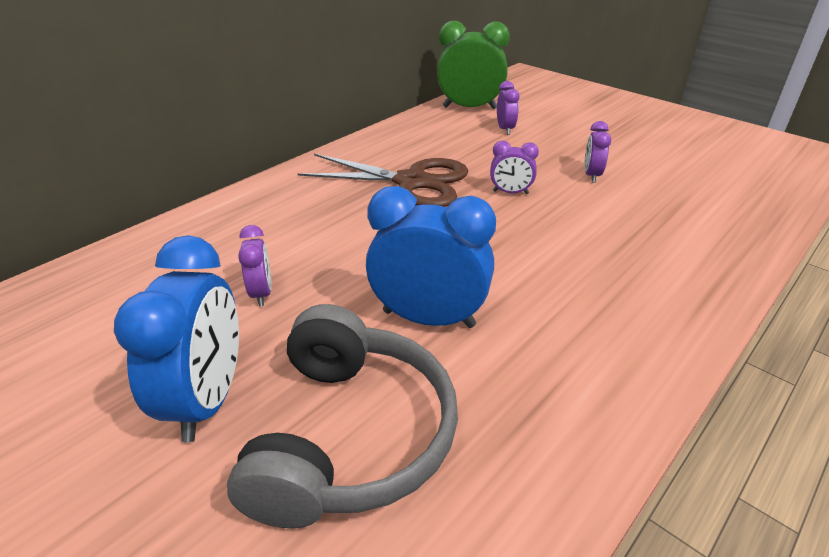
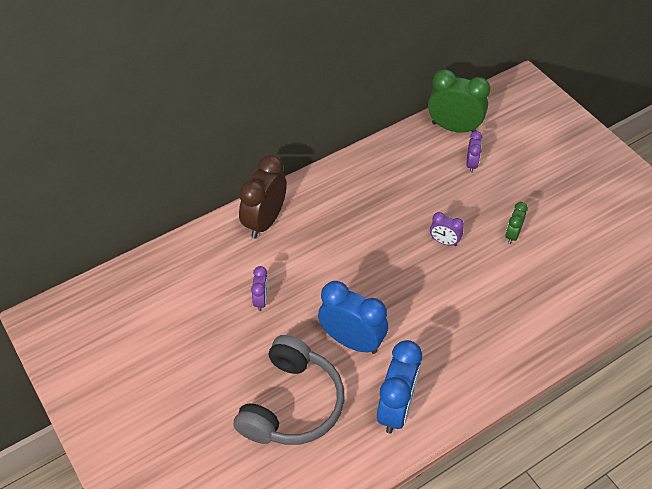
camera: 15 degrees right, 15 degrees up
(208, 399) = (226, 367): blue clock -> blue clock (396, 408)
(253, 208) = (265, 221): none -> brown clock
(411, 182) = (378, 216): brown scissors -> none
(591, 175) = (512, 235): purple clock -> green clock

